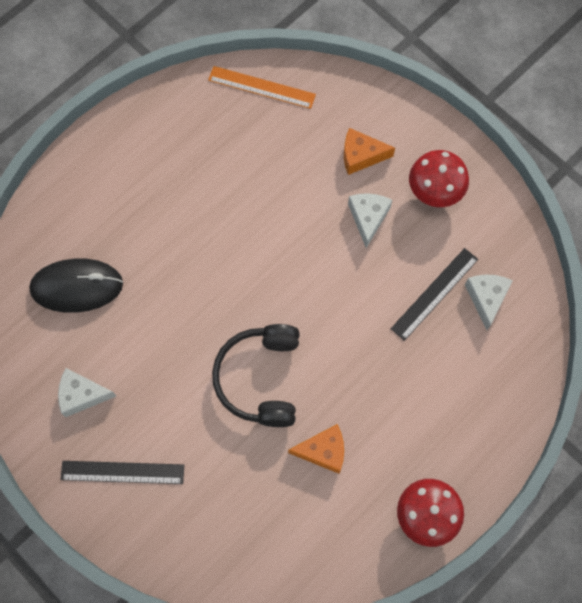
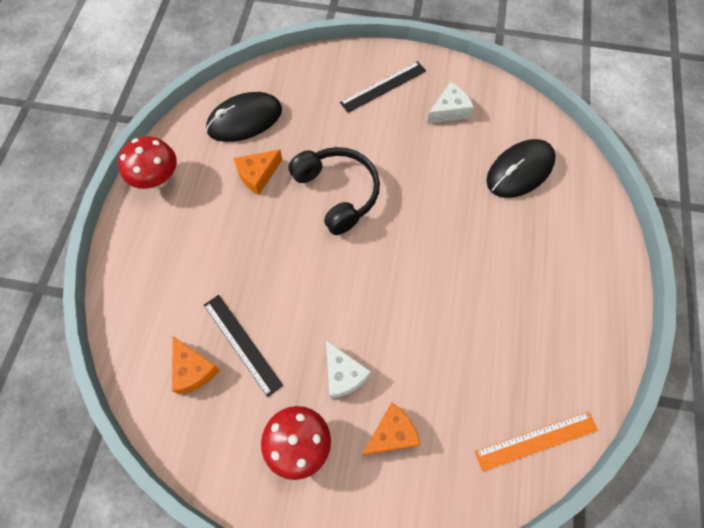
camera: 145 degrees right, 5 degrees down
(295, 531) = (244, 120): none -> black mouse
(434, 293) = (242, 344): black ruler -> black ruler turned 45 degrees counterclockwise
(486, 298) = (193, 369): white cheese -> orange cheese

